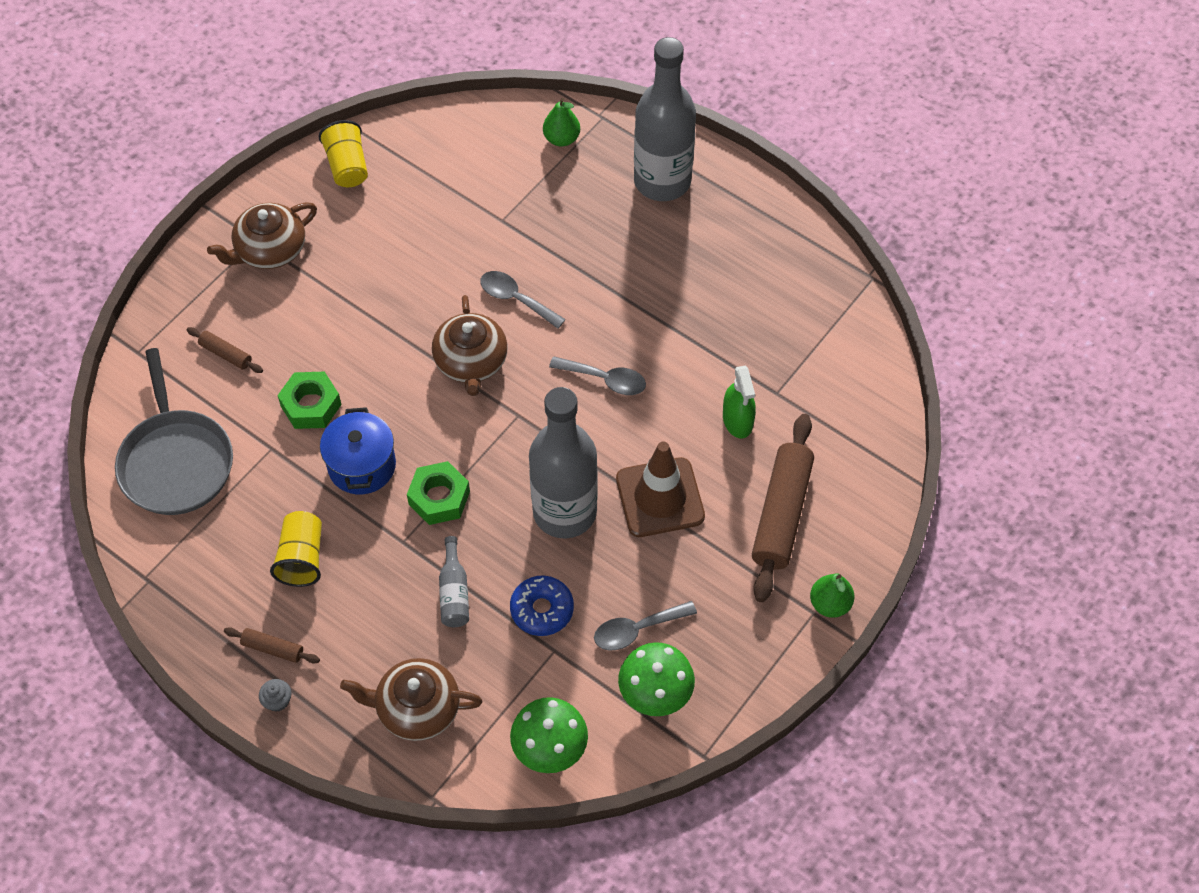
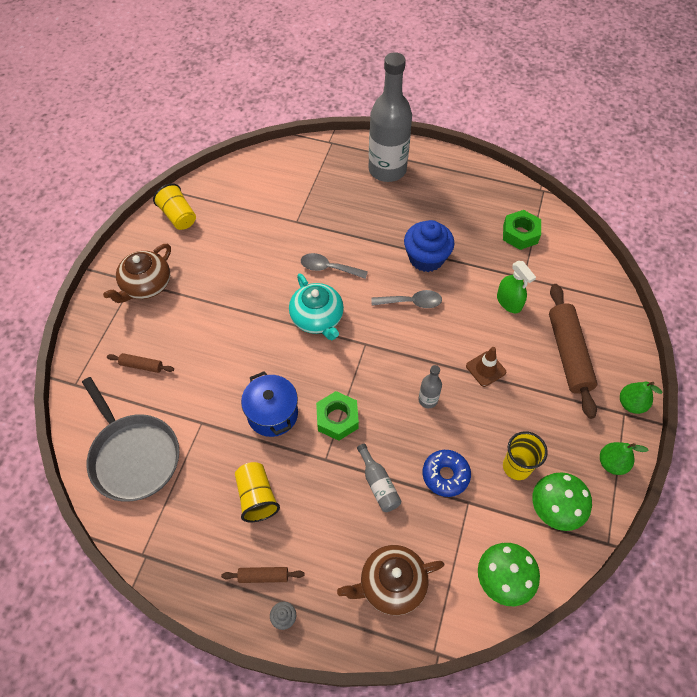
camera: 20 degrees left, 0 degrees up
(311, 405) = (218, 382): green nut -> green nut (520, 234)
(471, 362) = (317, 318): brown teapot -> turquoise teapot
(561, 139) = (312, 162): green pear -> green pear (612, 463)
(564, 512) = (428, 400): grey bottle -> grey bottle, size x0.42
(636, 630) = (516, 467): grey spoon -> yellow cup
(655, 325) = (426, 258): none -> blue cupcake
(660, 497) = (485, 369): brown traffic cone -> brown traffic cone, size x0.56

